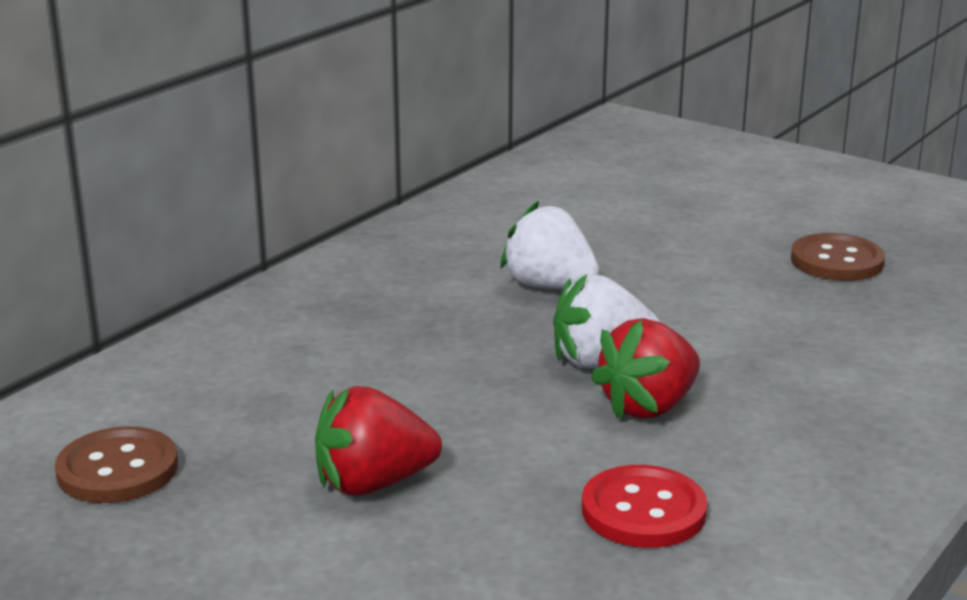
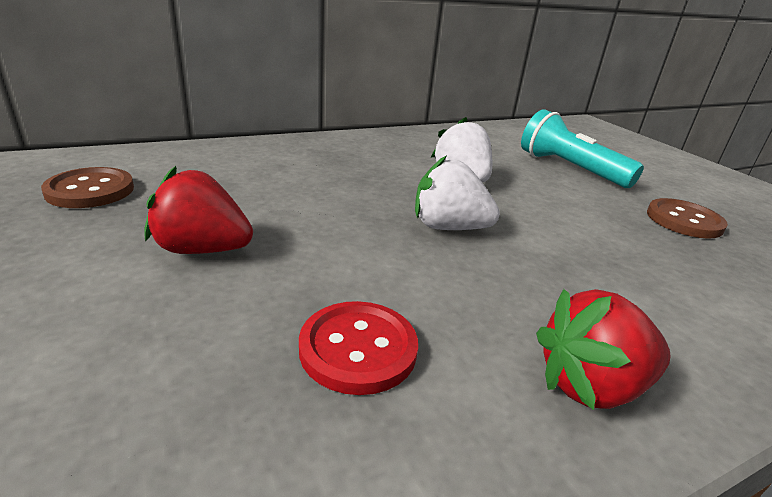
camera: 25 degrees right, 5 degrees up
(648, 407) = (451, 268): red strawberry -> red strawberry (590, 385)
(663, 223) = (569, 169): none -> turquoise flashlight

